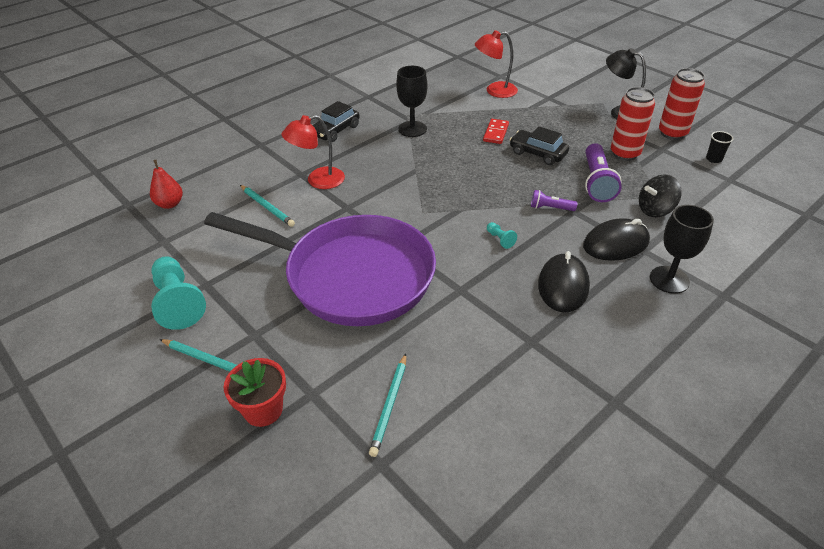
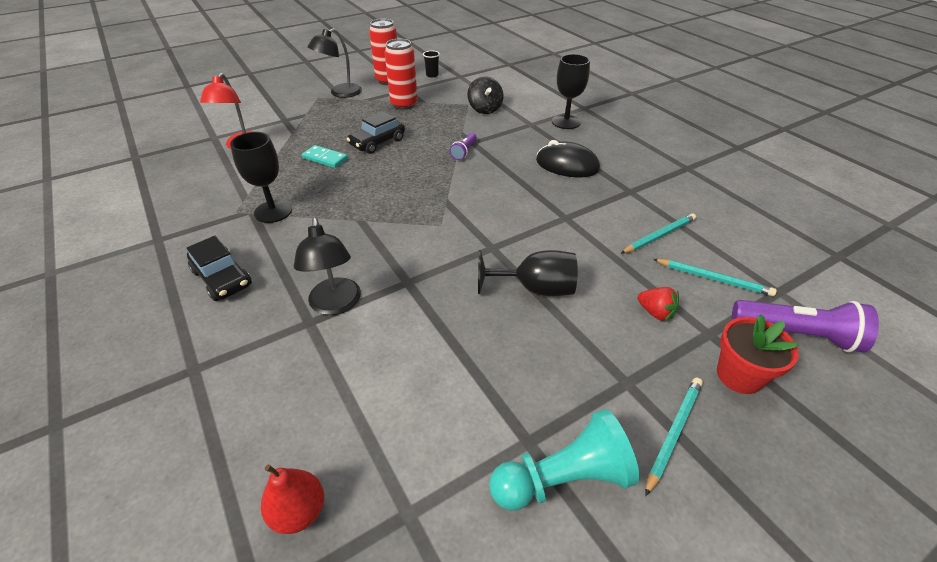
camera: 80 degrees left, 0 degrees up
(267, 207) = (371, 363): turquoise pencil -> turquoise pencil (659, 236)
(318, 181) = (336, 305): red lamp -> black lamp
(333, 355) = (655, 312): none -> red strawberry
(351, 276) = (535, 289): purple pan -> black goblet
(496, 133) = (325, 158): red domino -> turquoise domino
(500, 239) = (500, 184): turquoise pawn -> none
(597, 182) = (437, 124): purple flashlight -> purple flashlight (797, 334)
(615, 243) = (521, 133): black mouse -> none

